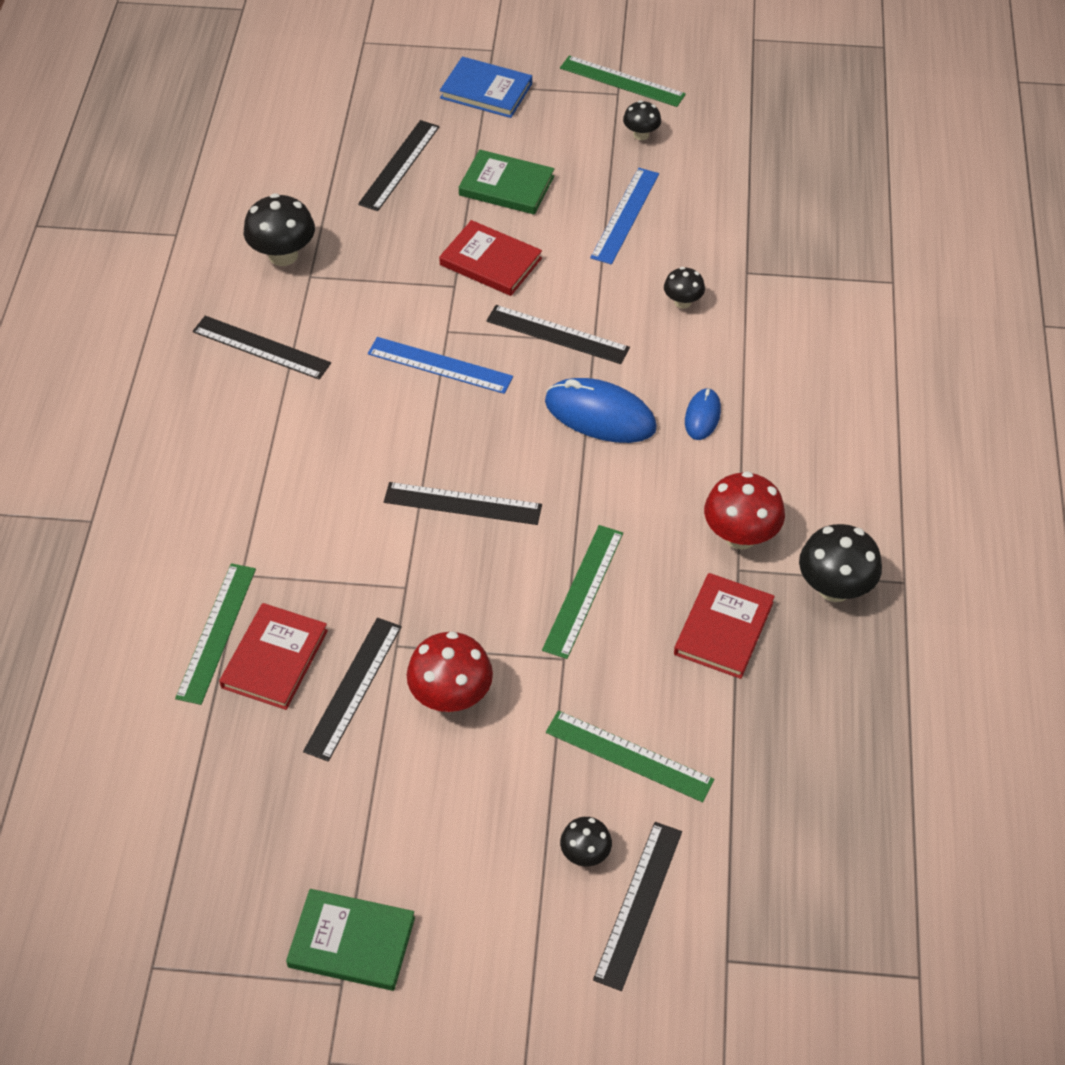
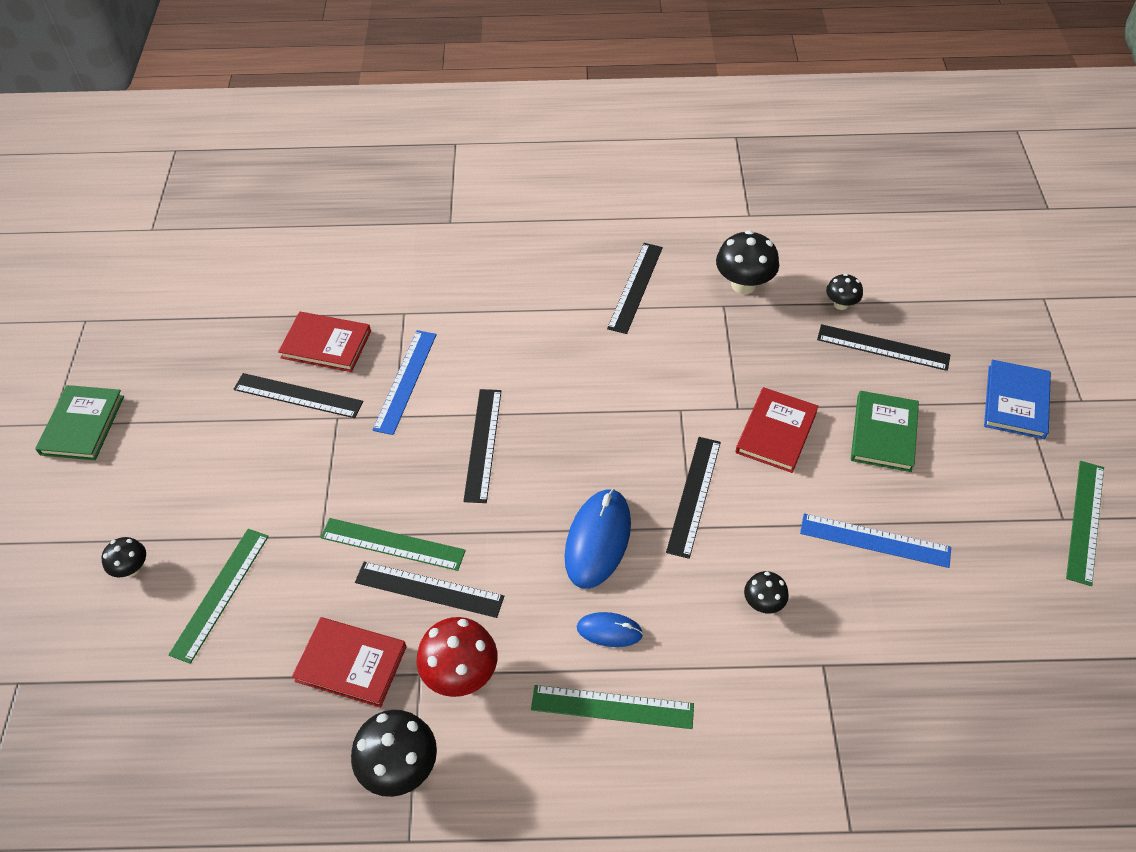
camera: 85 degrees right, 0 degrees up
(216, 632) = (350, 307): green ruler -> green ruler (612, 706)
(440, 365) = (637, 409): blue ruler -> blue ruler (405, 381)
(451, 696) = (287, 459): red mushroom -> none
(638, 904) = (80, 611): black ruler -> black ruler (429, 589)
(641, 134) = (1005, 546): black mushroom -> black mushroom (841, 304)

